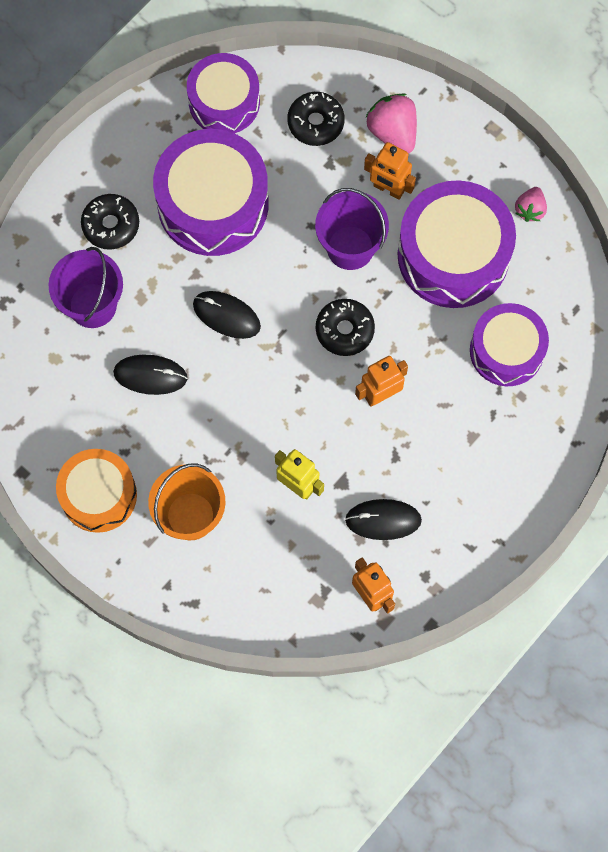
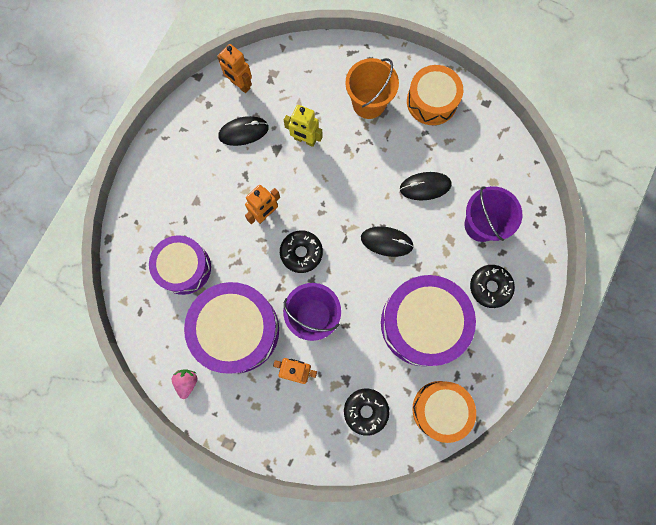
camera: 165 degrees right, 5 degrees up
(224, 102) = (440, 409): purple drum -> orange drum
(393, 132) = (305, 419): pink strawberry -> none

